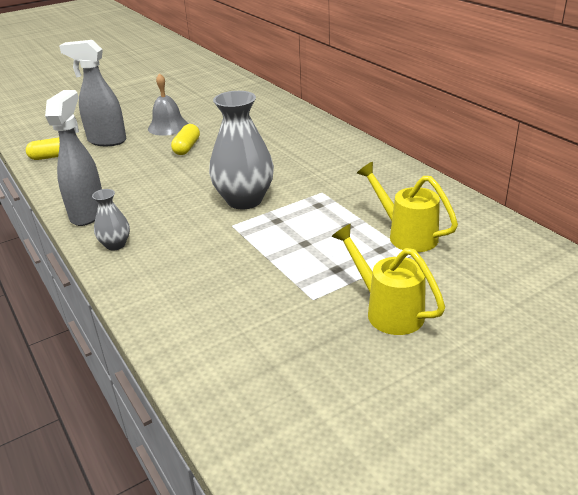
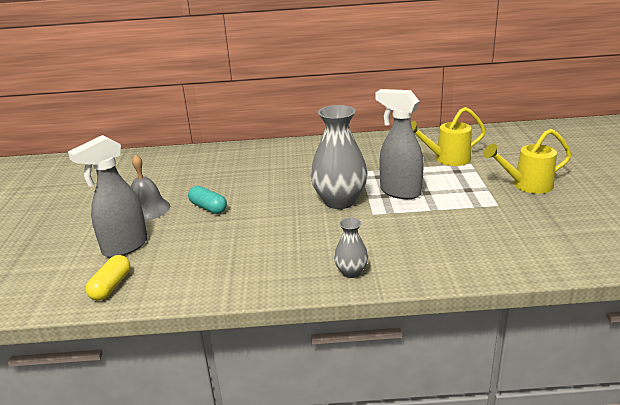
camera: 60 degrees left, 5 degrees down
(88, 213) = (275, 279): grey spray bottle -> grey spray bottle (399, 192)
(187, 147) = (208, 208): yellow capsule -> turquoise capsule

